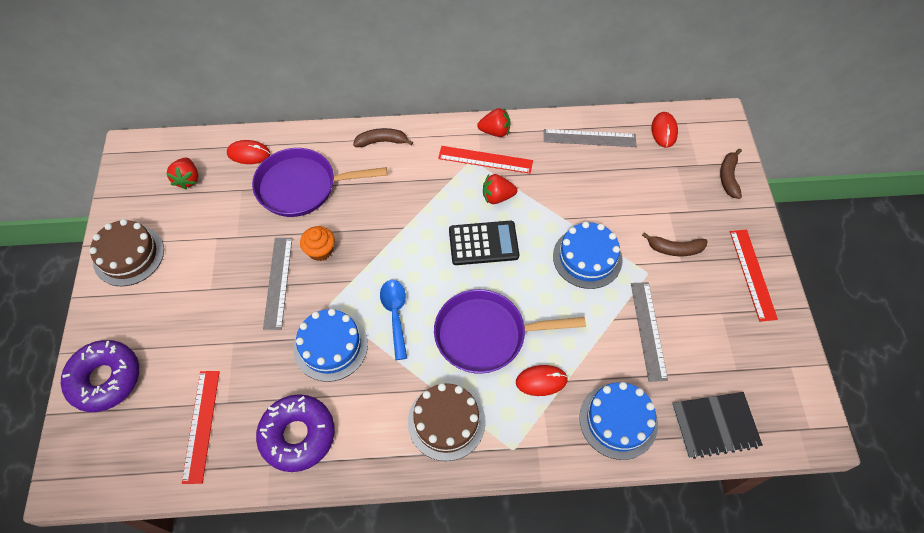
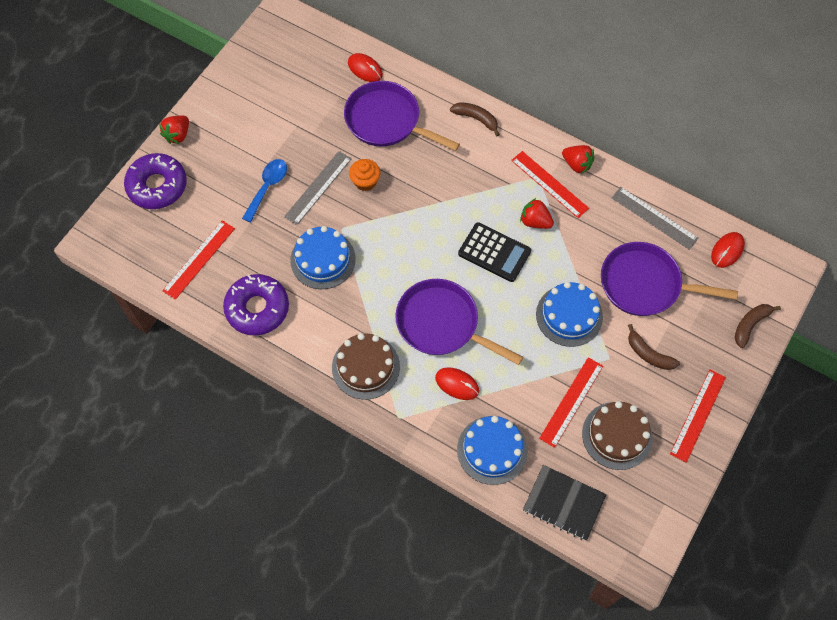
camera: 35 degrees right, 5 degrees up
(129, 255) = (227, 102): brown cake -> brown cake (617, 435)
(187, 179) = (306, 64): red strawberry -> red strawberry (178, 135)
(395, 315) = (385, 266): blue spoon -> blue spoon (267, 187)
(626, 194) = (645, 284): none -> purple pan
(648, 330) = (571, 402): grey ruler -> red ruler

